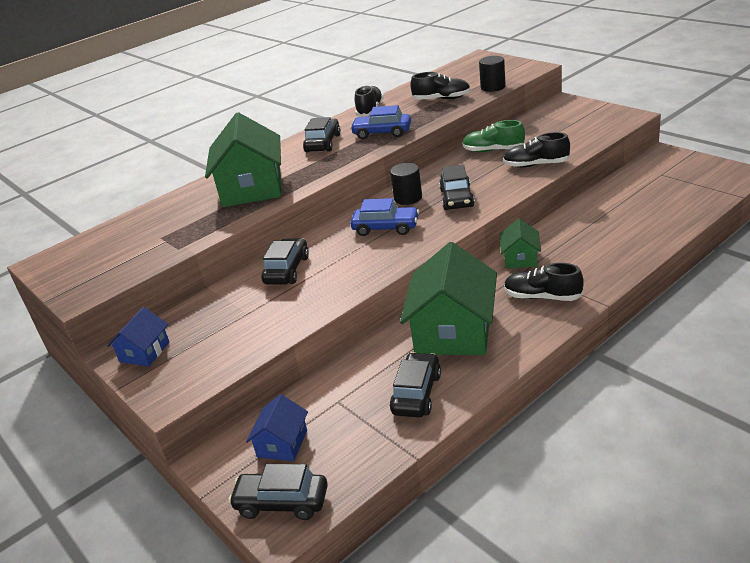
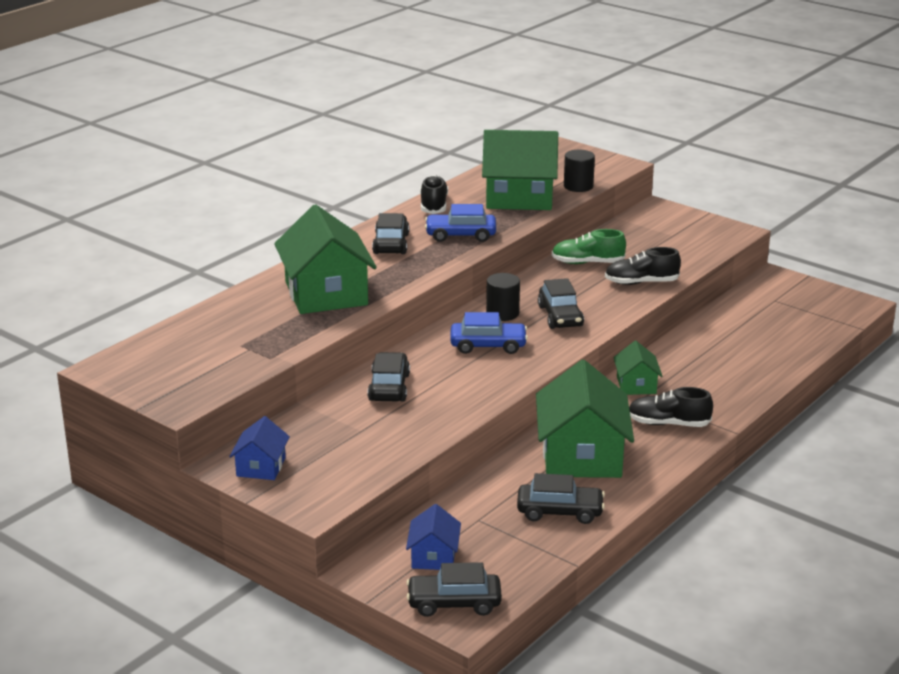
camera: 15 degrees left, 5 degrees down
(416, 393) = (560, 512): black car -> black car turned 90 degrees clockwise
(441, 99) = (519, 197): black shoe -> green house

